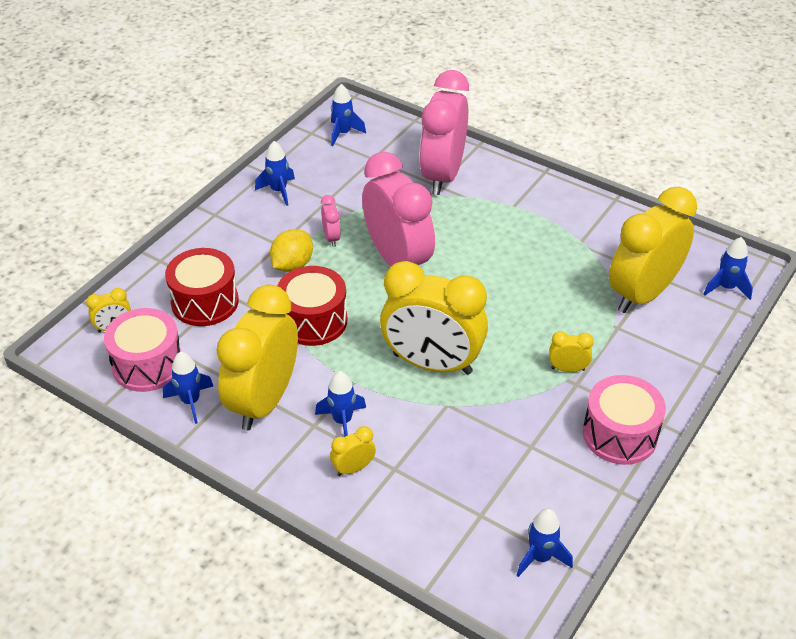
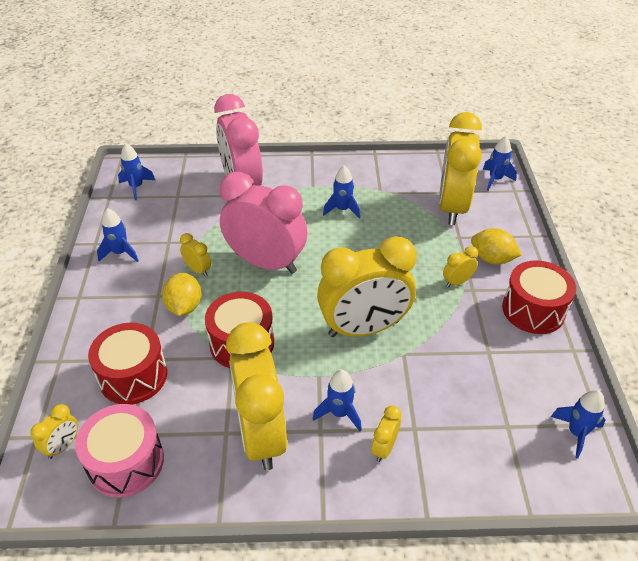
camera: 35 degrees left, 0 degrees up
(191, 401) = (196, 473): blue rocket -> blue rocket (342, 209)
(331, 238) = (198, 270): pink clock -> yellow clock
(620, 434) = (533, 310): pink drum -> red drum
(629, 365) = (492, 259): none -> yellow lemon

